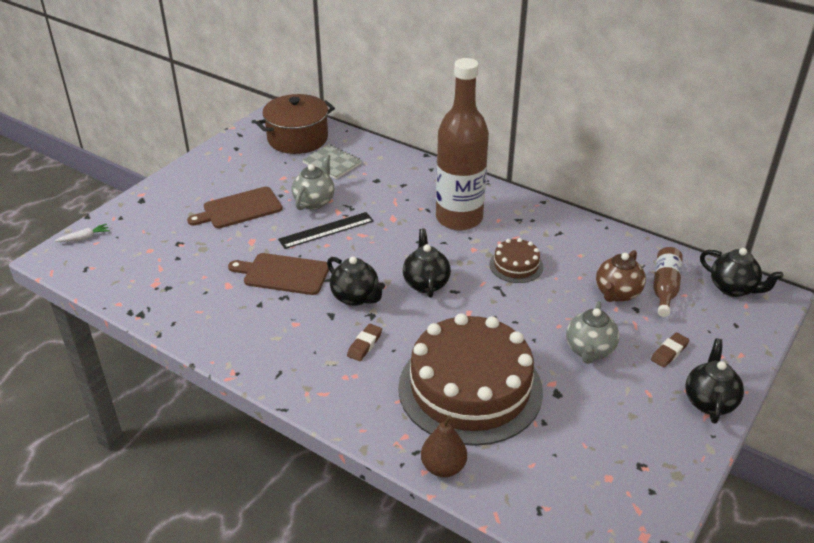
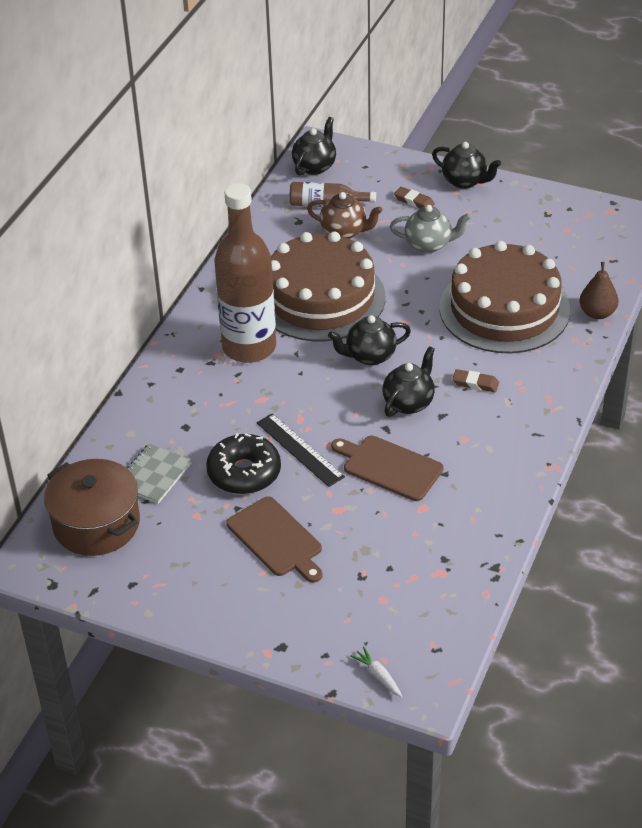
camera: 100 degrees left, 5 degrees up
(283, 274) = (389, 467): brown cutting board -> brown cutting board turned 120 degrees clockwise
(314, 201) = (244, 473): grey teapot -> black donut
(516, 265) = (321, 298): brown cake -> brown cake, size x2.30
(709, 402) = (465, 181): black teapot -> black teapot turned 150 degrees counterclockwise

